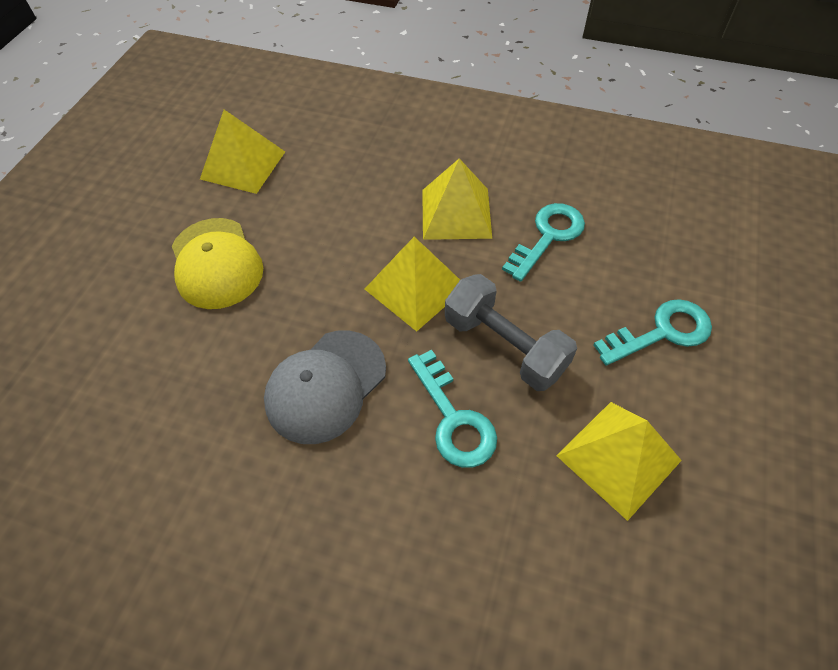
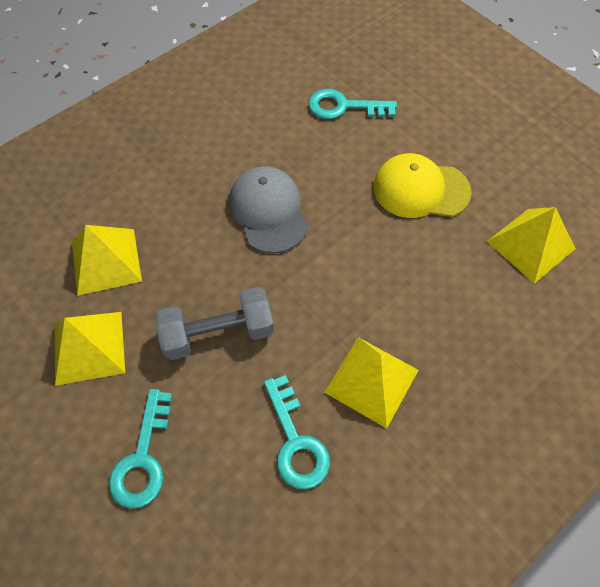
camera: 120 degrees right, 5 degrees up
(416, 287) = (311, 304): yellow pyramid -> yellow pyramid (106, 261)
(453, 418) = (191, 269): turquoise key -> turquoise key (344, 107)

